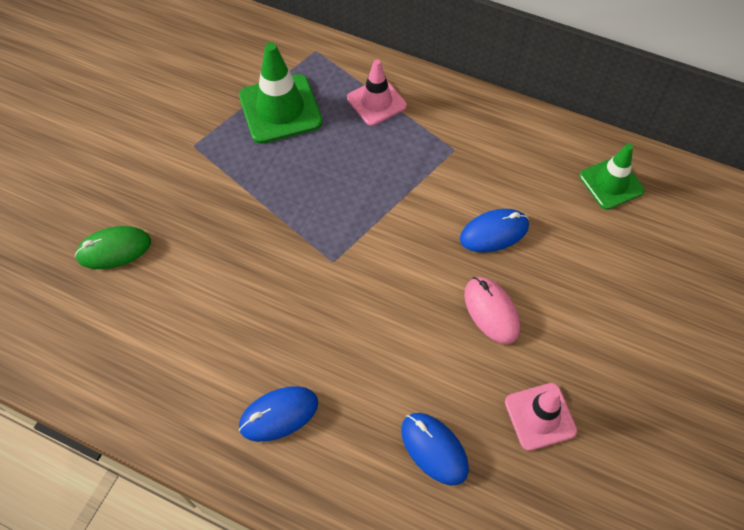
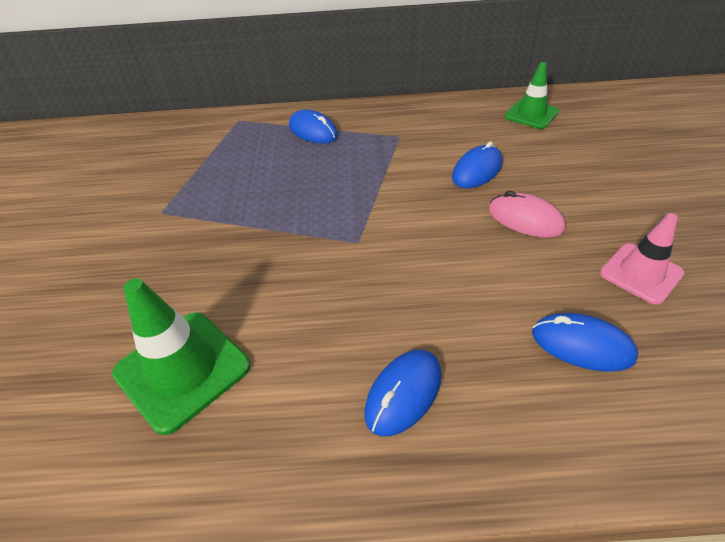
camera: 25 degrees left, 15 degrees down
(114, 249) = (115, 325): green mouse -> none
(280, 109) = (231, 161): green traffic cone -> green traffic cone (182, 369)
(376, 102) = (313, 131): pink traffic cone -> blue mouse

